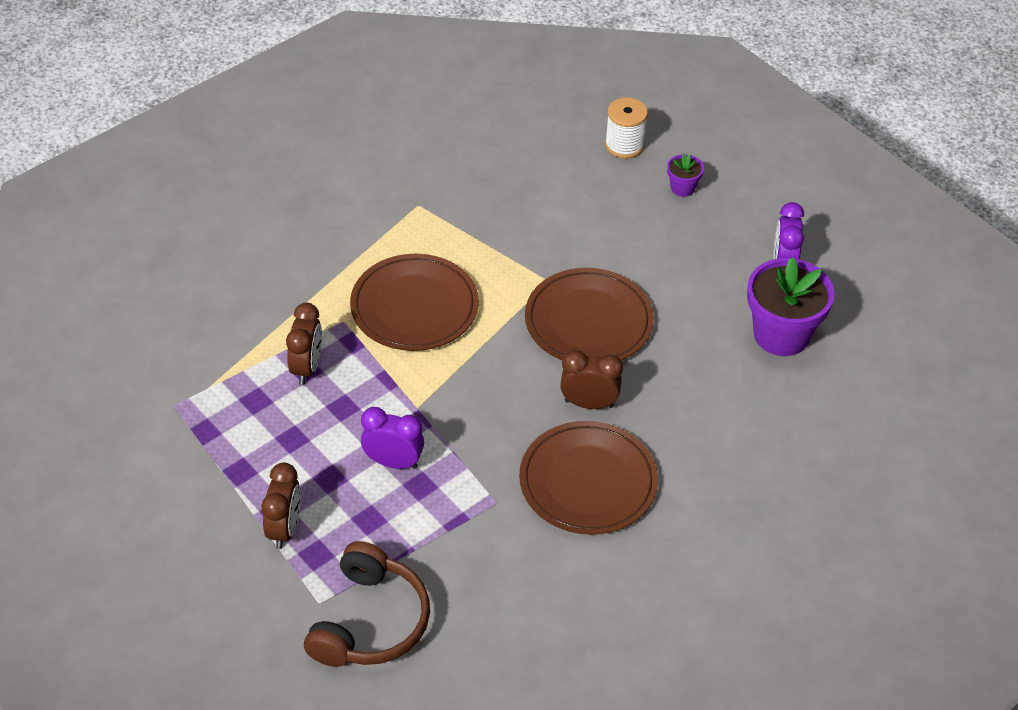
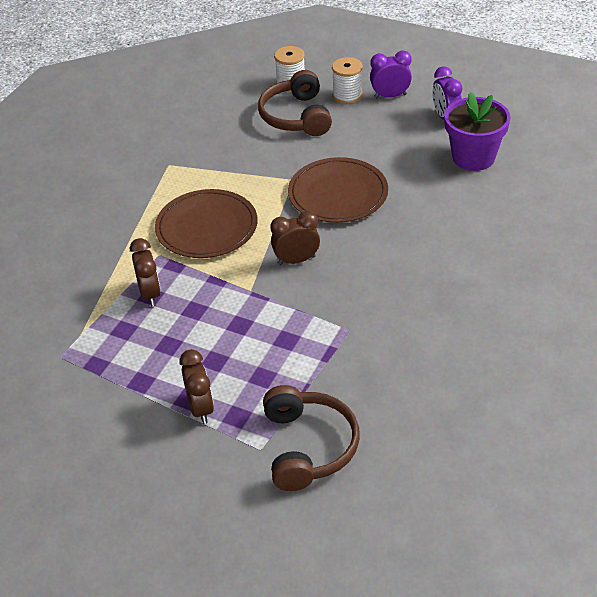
camera: 20 degrees left, 5 degrees down
(393, 462) = (256, 332): purple clock -> purple clock (390, 96)
(588, 482) = (406, 292): brown plate -> none
(589, 404) = (373, 244): brown clock -> brown clock (296, 260)
(604, 195) = (297, 116): none -> brown headphones
(682, 188) = (347, 96): purple flower pot -> white spool

